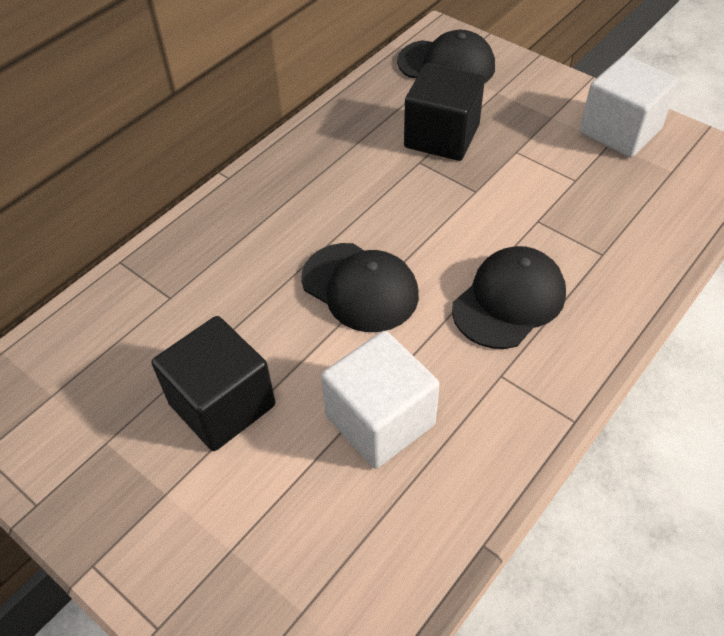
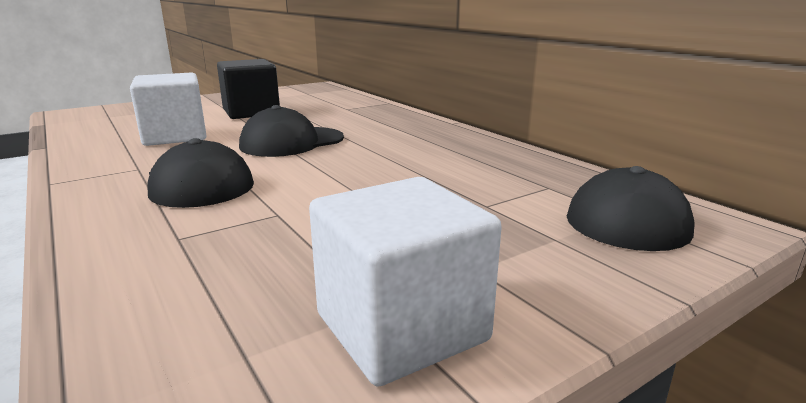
camera: 105 degrees right, 30 degrees down
(441, 136) = (464, 191): black cube -> none

